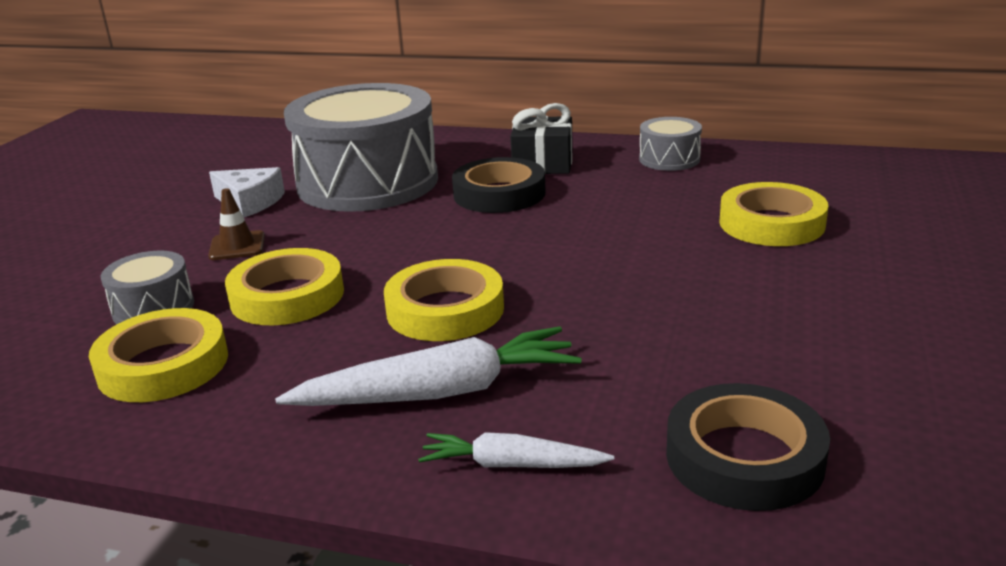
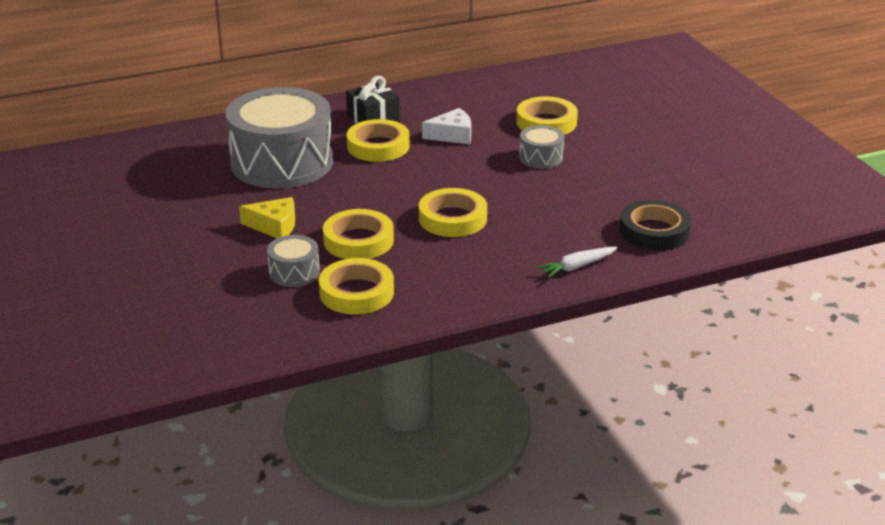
camera: 40 degrees left, 5 degrees up
(237, 246) = (274, 226): brown traffic cone -> yellow cheese
(250, 202) = (226, 198): white cheese -> white cheese (452, 135)
(440, 392) = (508, 253): white carrot -> none
(499, 194) = (378, 146): black tape -> yellow tape
(669, 159) = (444, 95): grey drum -> grey drum (541, 158)

